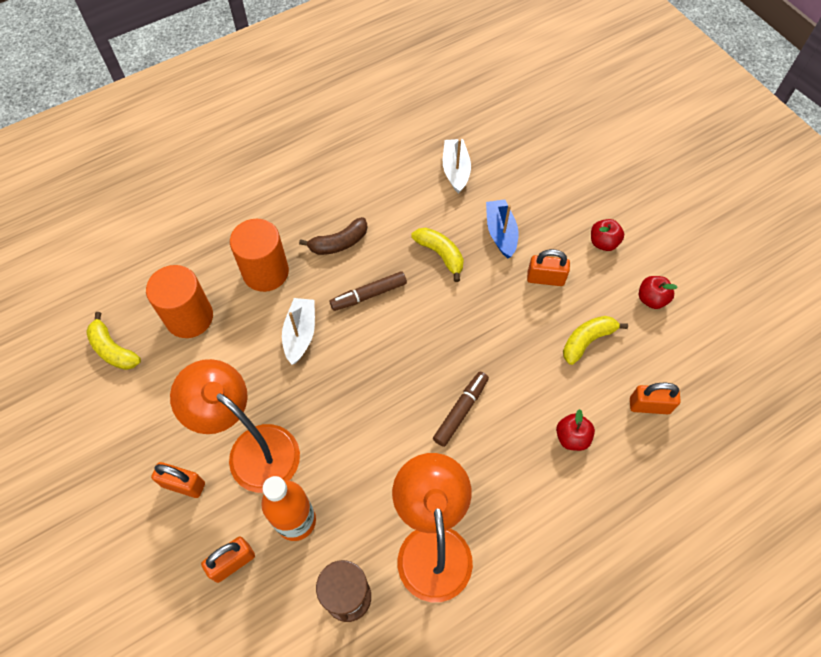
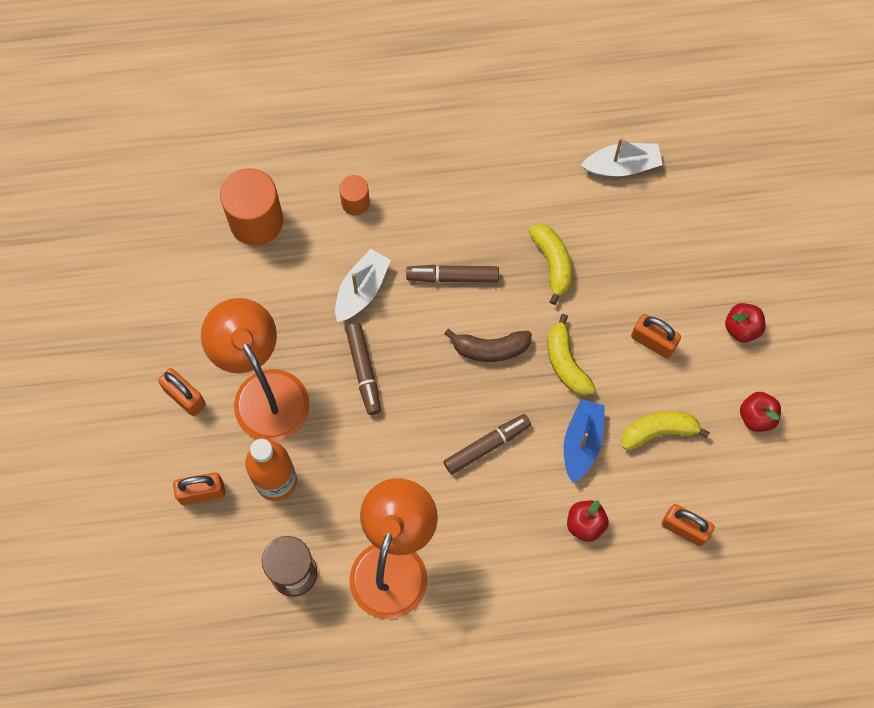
camera: 25 degrees right, 10 degrees up
(113, 349) = (167, 223): yellow banana -> yellow banana (566, 363)
(266, 272) = (355, 202): orange cylinder -> orange cylinder, size x0.53
(331, 395) = (364, 370): none -> brown marker
(339, 243) = (448, 201): brown banana -> brown banana (490, 348)
(455, 170) = (622, 165): white boat -> white boat turned 60 degrees clockwise
(501, 233) = (632, 266): blue boat -> blue boat (582, 442)

